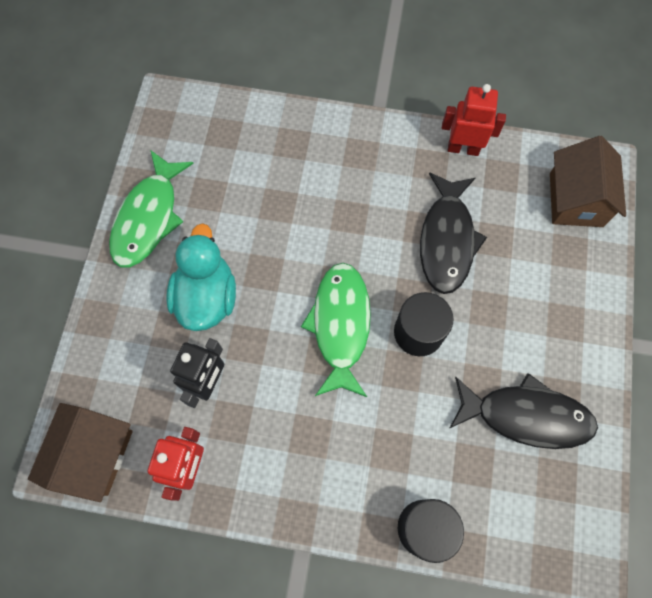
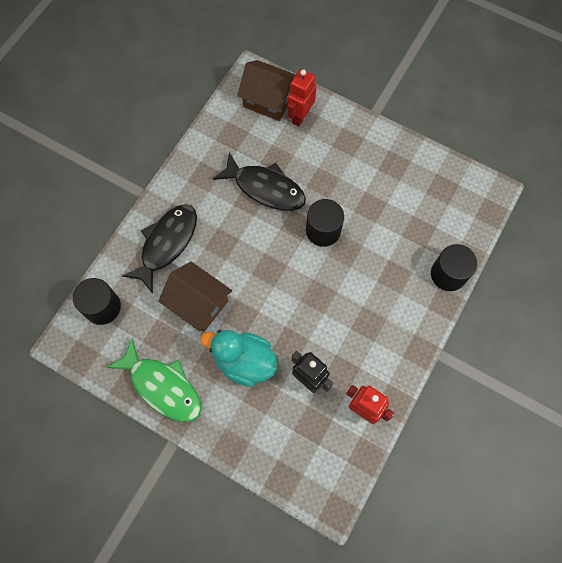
camera: 70 degrees left, 0 degrees up
(94, 454) = (333, 476): brown house -> brown house (198, 303)
(221, 121) = (102, 307): none -> black cylinder
(340, 325) = (300, 278): green fish -> none
(463, 148) = (201, 151): red robot -> red robot (300, 116)
(526, 415) = (399, 189): black fish -> black fish (167, 244)

